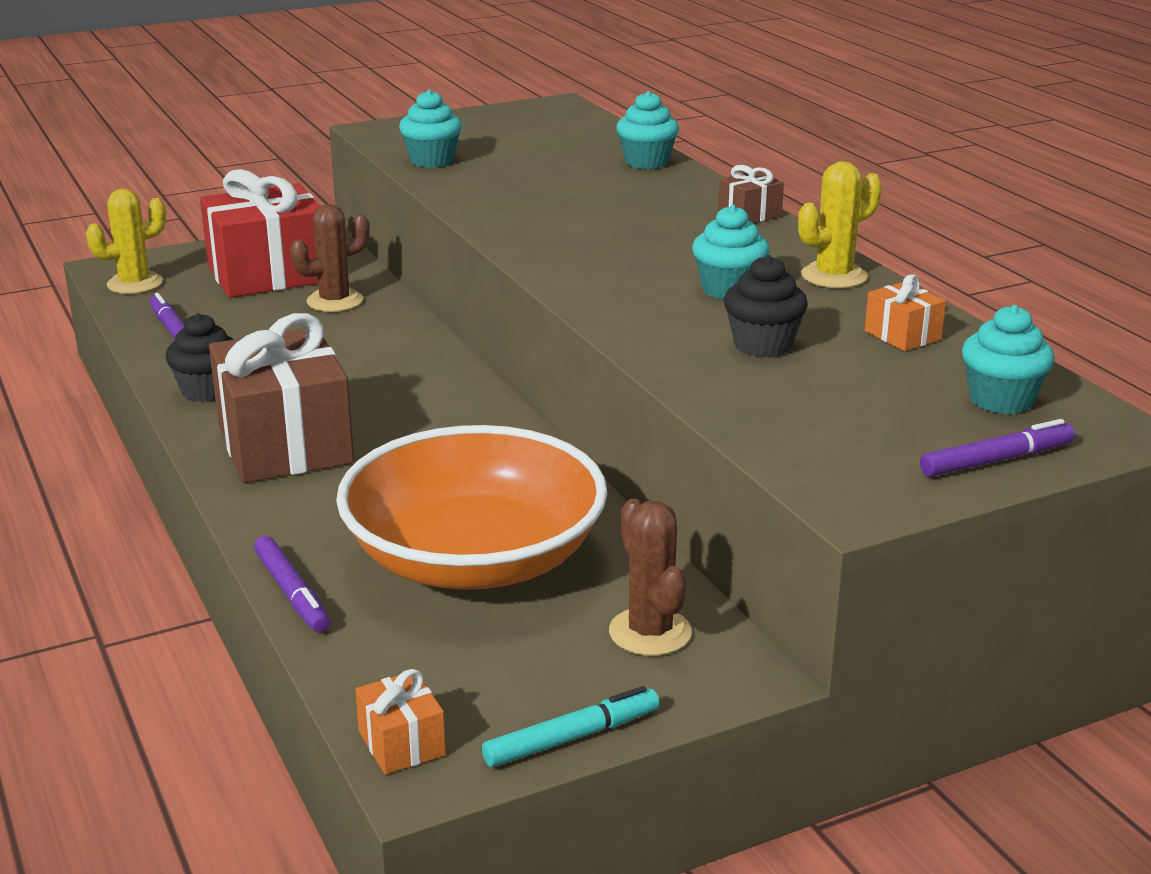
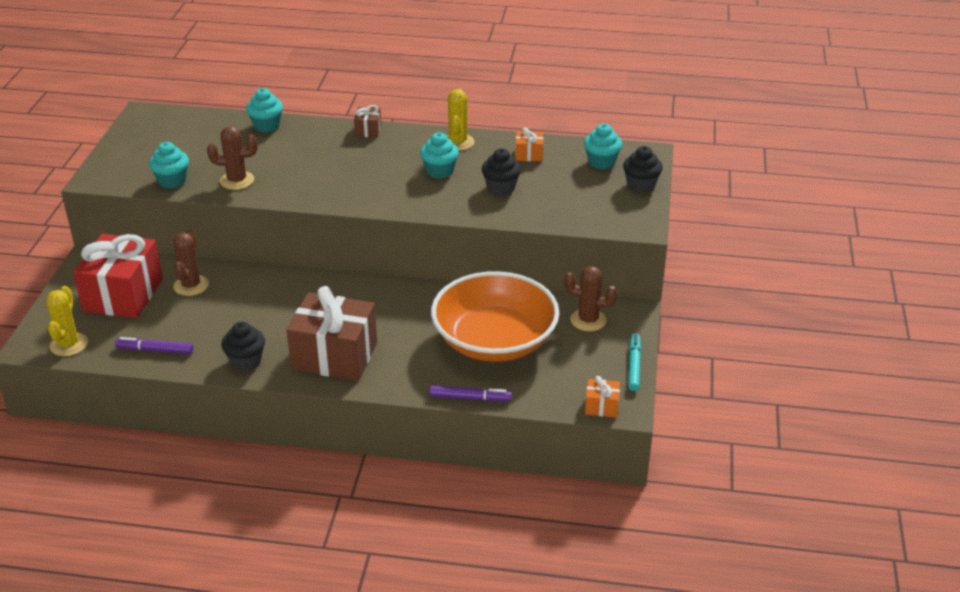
camera: 55 degrees left, 10 degrees up
(487, 188) = (237, 181): none -> brown cactus
(996, 460) = (641, 185): purple marker -> black cupcake

